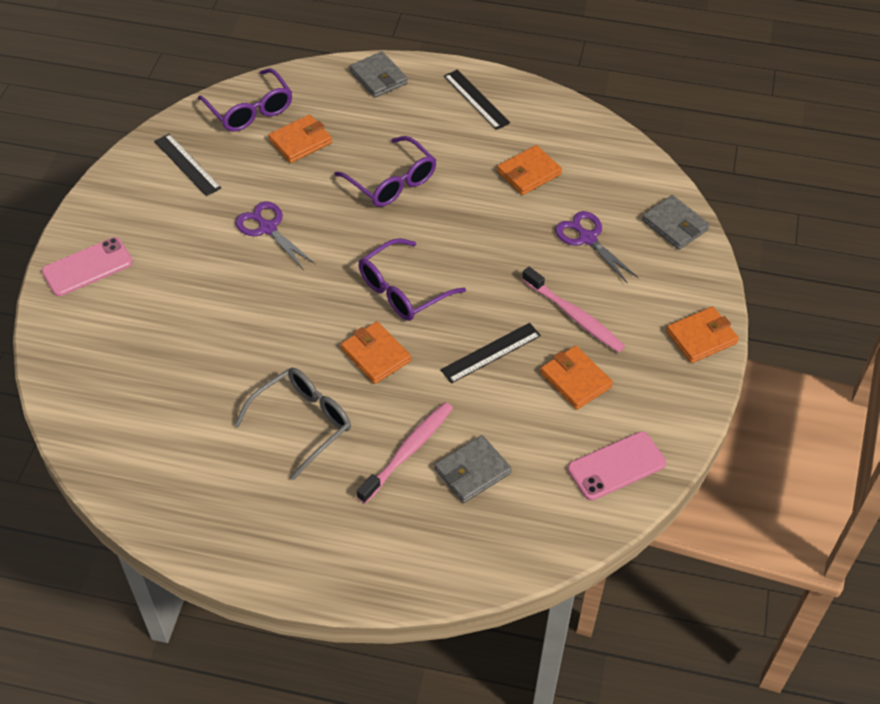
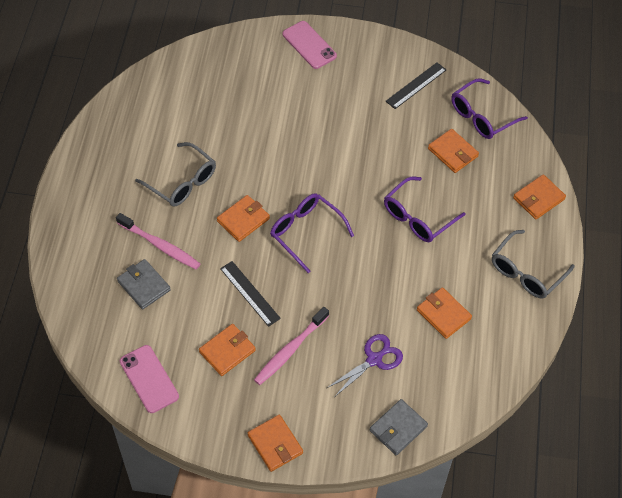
camera: 85 degrees right, 5 degrees up
(267, 228) = (358, 142): purple scissors -> none
(378, 77) = (538, 199): grey wallet -> orange wallet
(476, 99) = (526, 272): black ruler -> grey glasses

